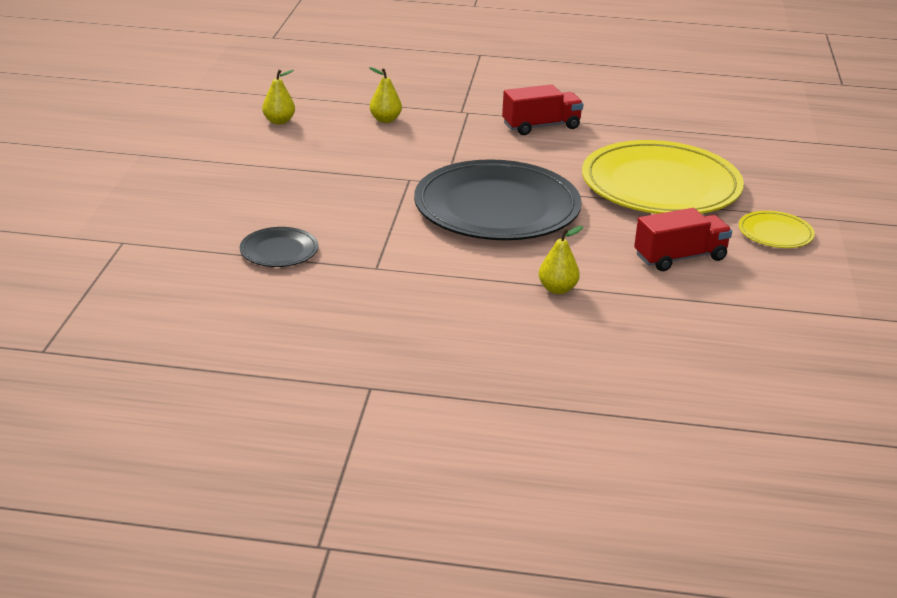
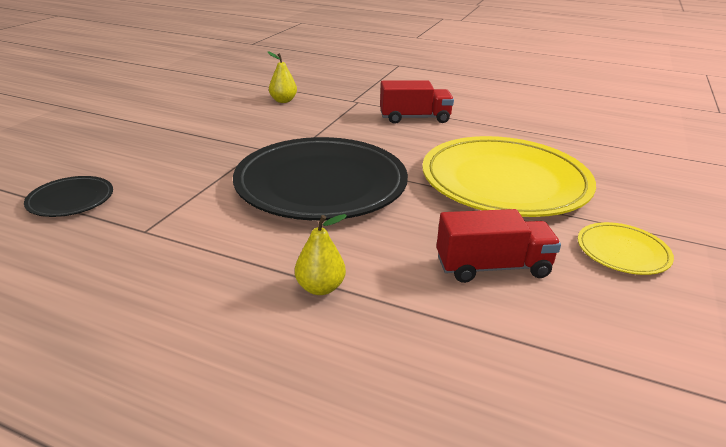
camera: 15 degrees right, 0 degrees up
(279, 121) = (197, 94): yellow pear -> none

